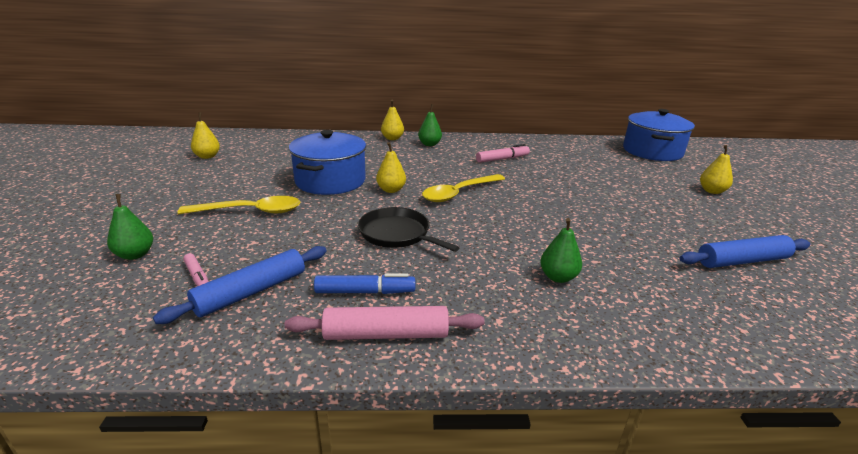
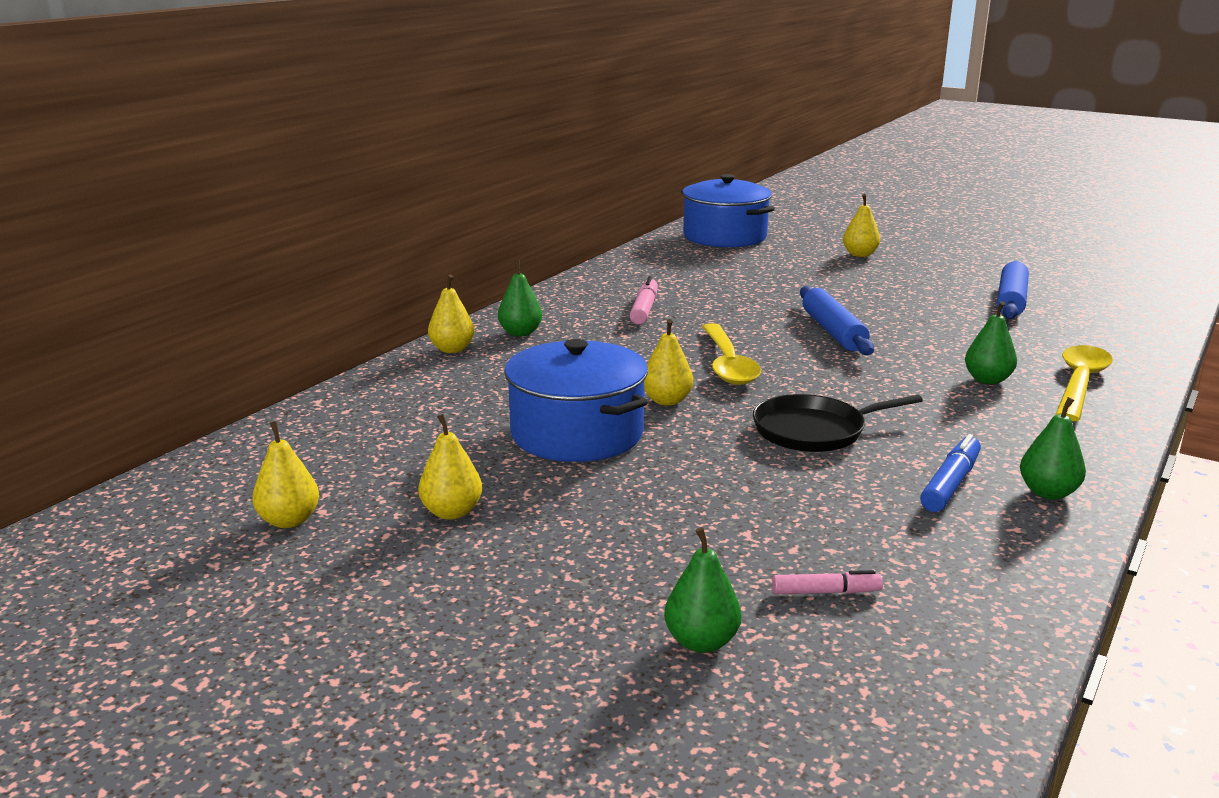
camera: 55 degrees left, 5 degrees down
(232, 178) = (452, 512): none -> yellow pear
(250, 211) = (629, 517): yellow spoon -> yellow spoon (1080, 383)
(251, 292) = (901, 557): blue rolling pin -> blue rolling pin (833, 331)
(386, 334) = (1048, 492): pink rolling pin -> green pear

